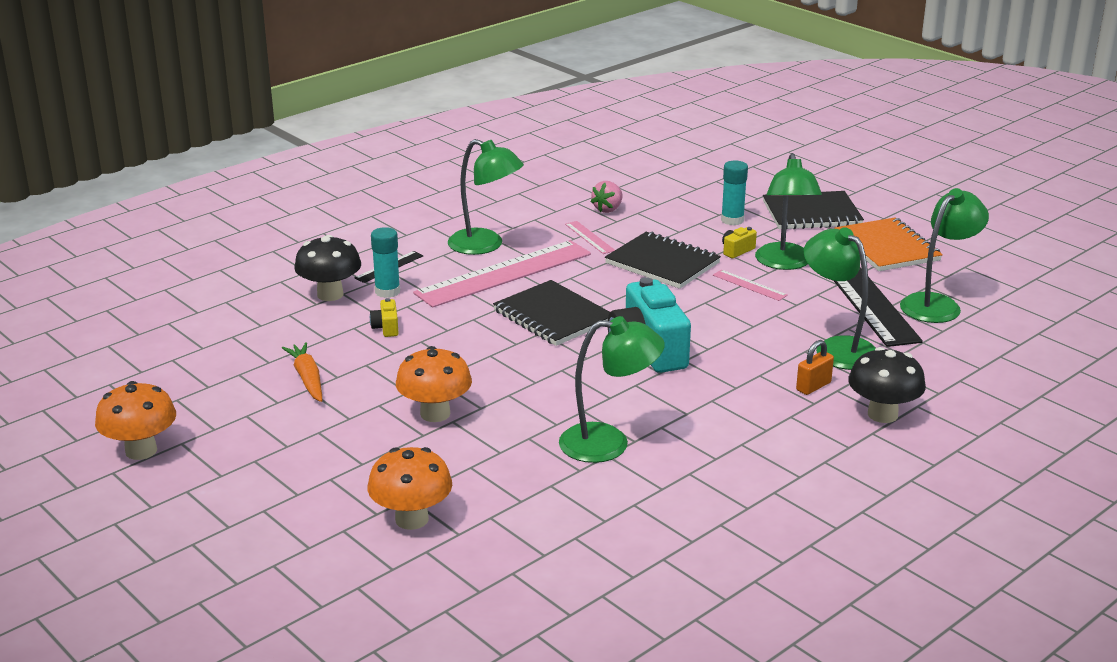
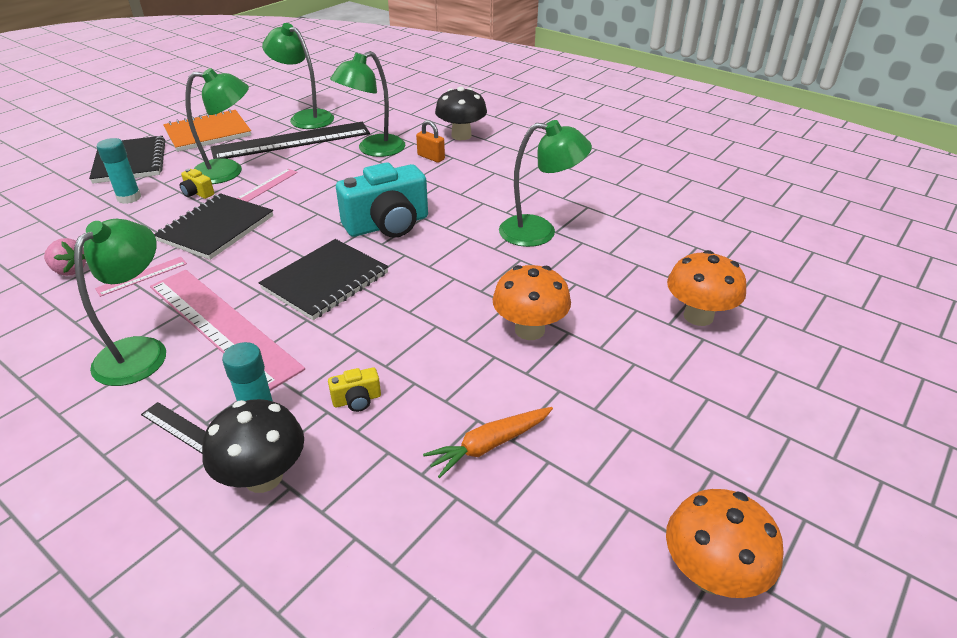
camera: 100 degrees left, 10 degrees up
(609, 443) = (539, 232): green lamp -> green lamp turned 105 degrees clockwise

